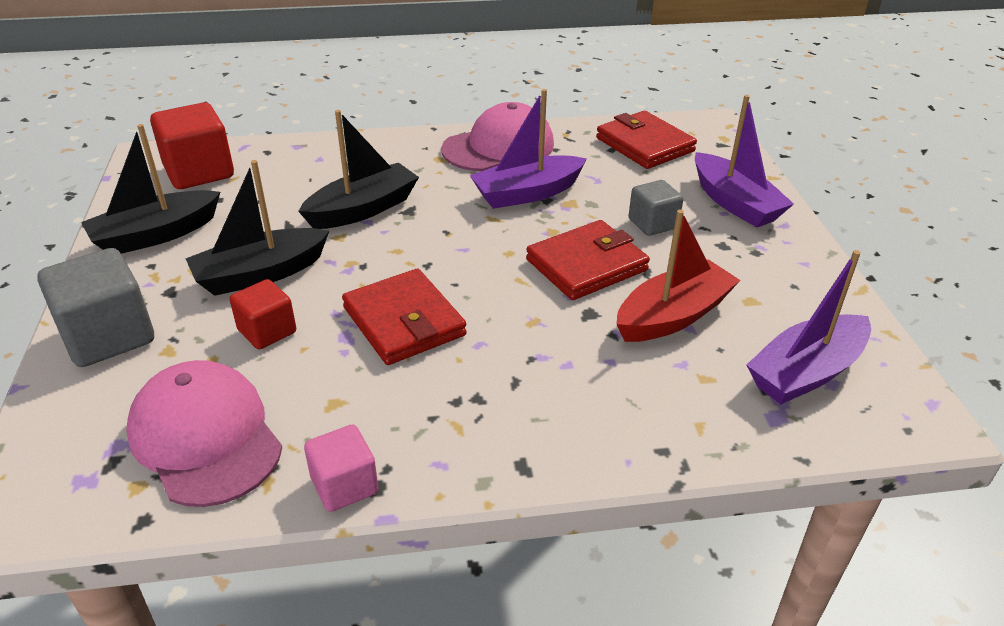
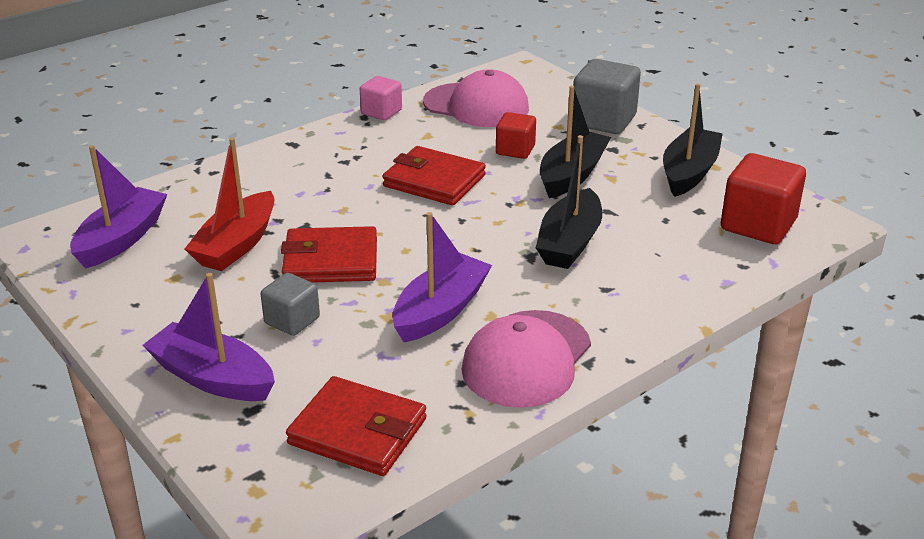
camera: 150 degrees right, 5 degrees down
(587, 265) = (330, 261): red wallet -> red wallet turned 60 degrees clockwise

